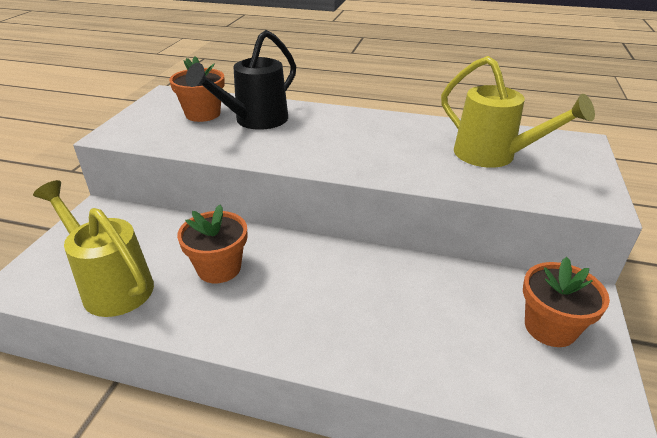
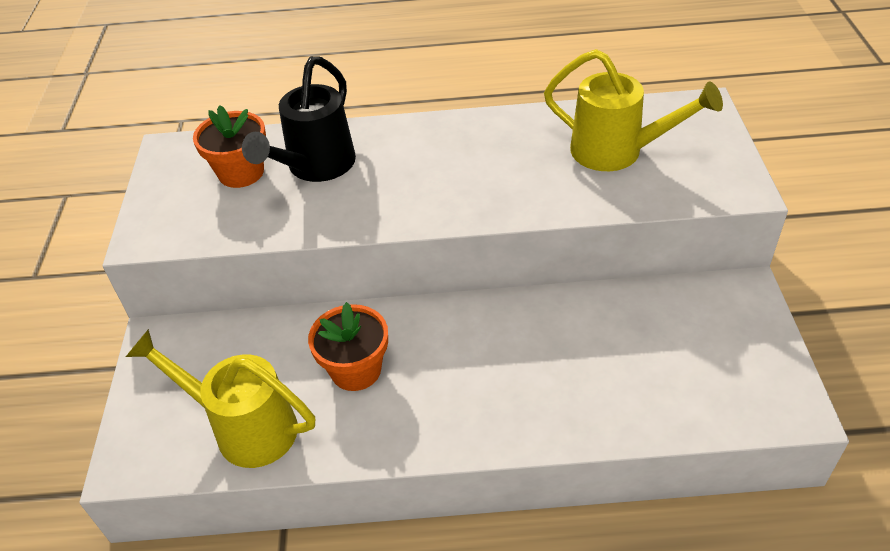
camera: 15 degrees left, 10 degrees up
(550, 327) = (721, 335): orange flower pot -> none

